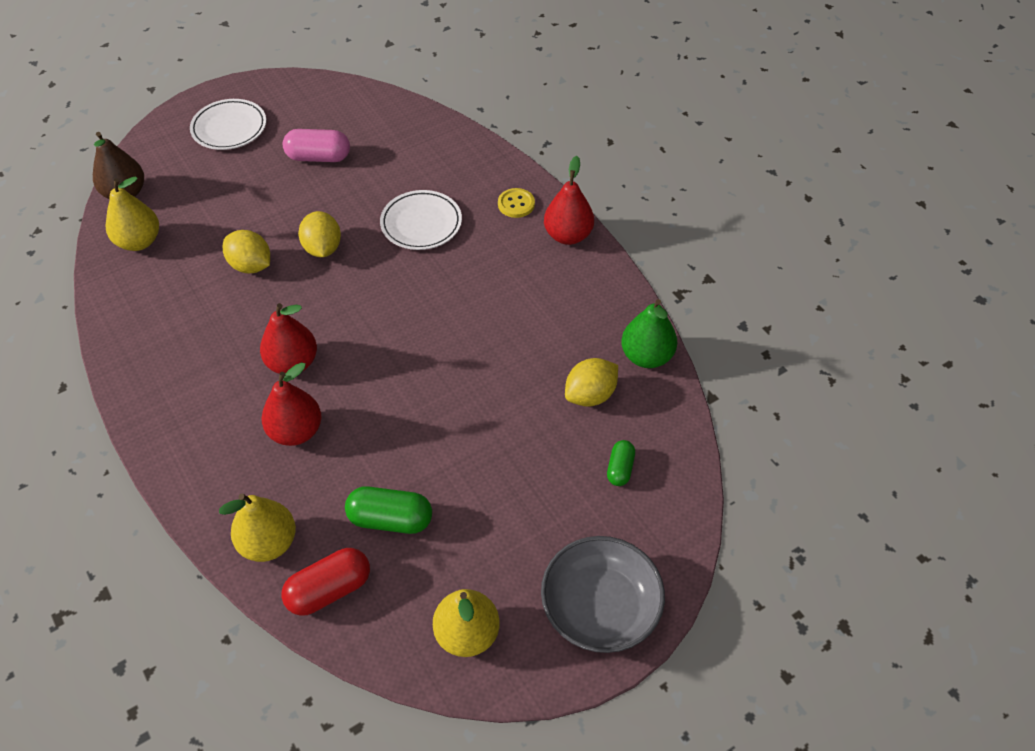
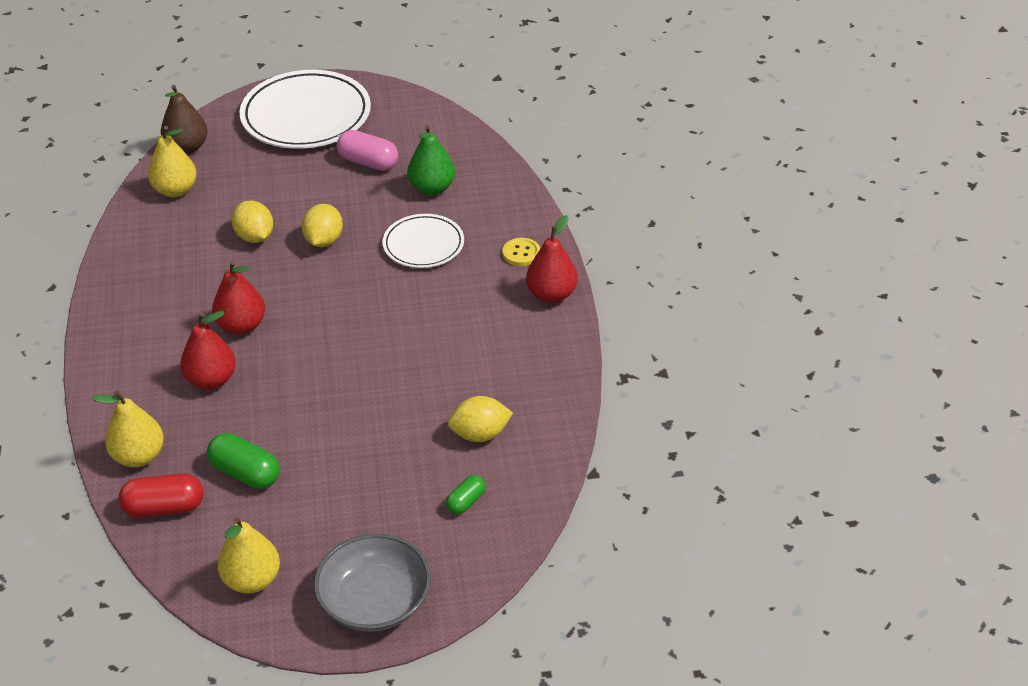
camera: 25 degrees right, 10 degrees down
(229, 128) = (306, 116): white plate -> white plate, size x1.76
(646, 356) = (554, 419): green pear -> green pear (432, 188)

